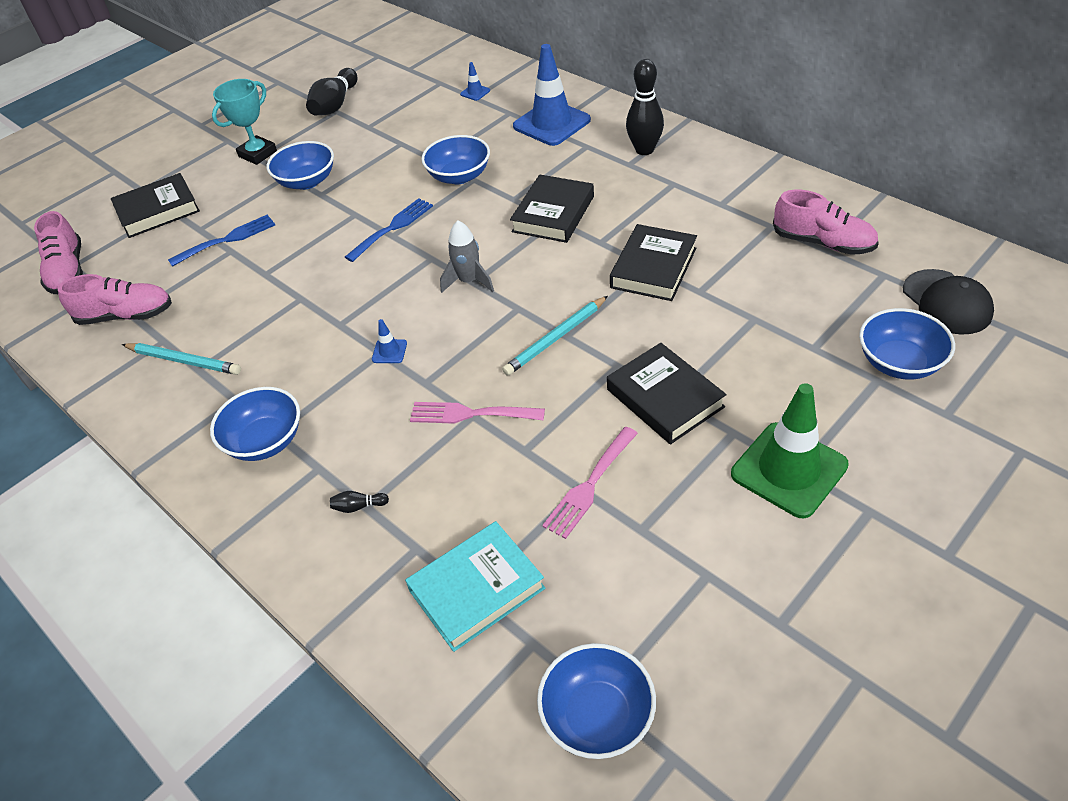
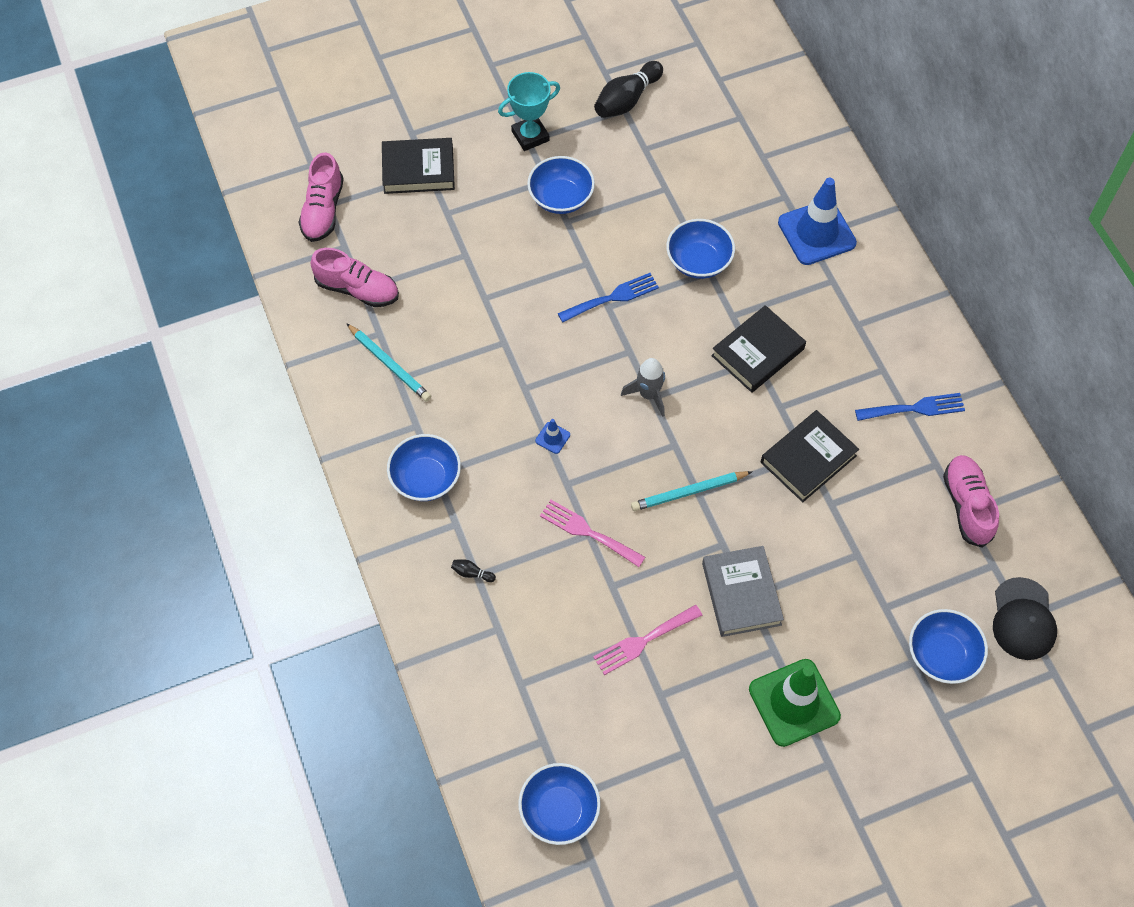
camera: 20 degrees right, 15 degrees up
(227, 239) = (467, 239): blue fork -> blue fork (914, 408)
(475, 92) = (767, 150): blue traffic cone -> none
(476, 589) = (525, 682): turquoise book -> none
(644, 150) = (882, 313): black bowling pin -> none
(664, 398) = (741, 594): black book -> grey book
(823, 243) = (967, 505): pink shoe -> pink shoe turned 150 degrees counterclockwise

